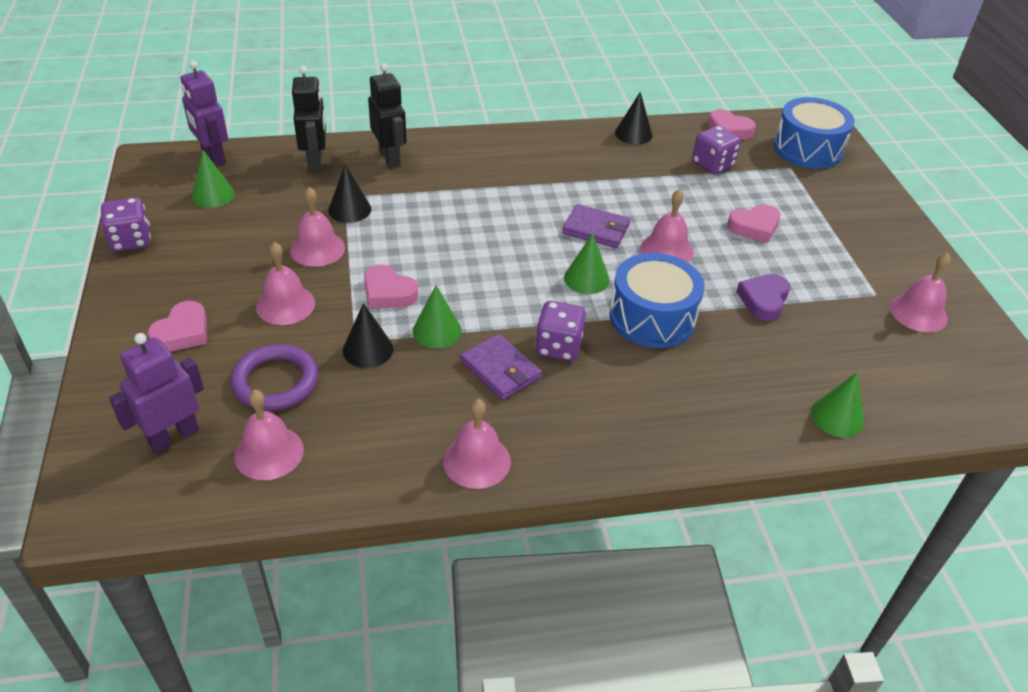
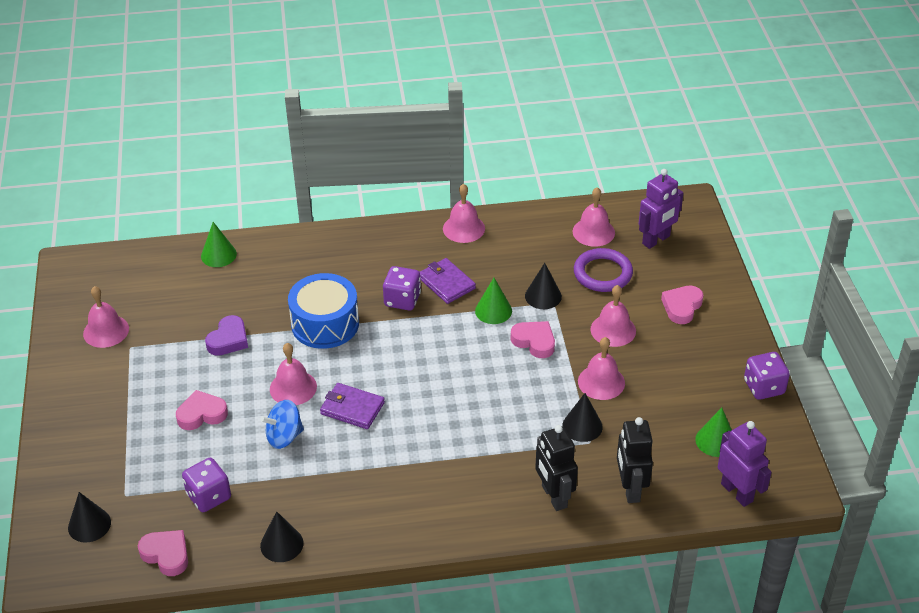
camera: 175 degrees left, 0 degrees up
(586, 279) = (371, 357): green cone -> none
(660, 207) = (284, 436): none -> blue spinning top
(807, 149) = (89, 525): blue drum -> black cone

